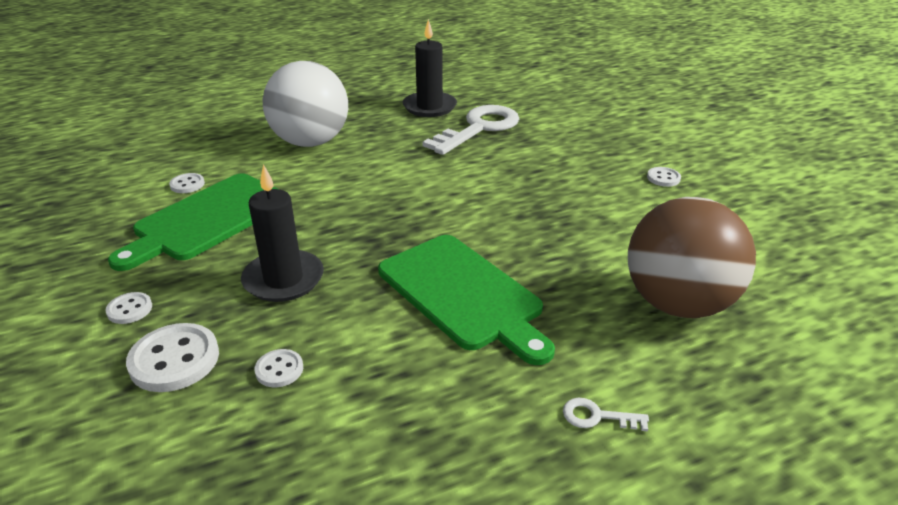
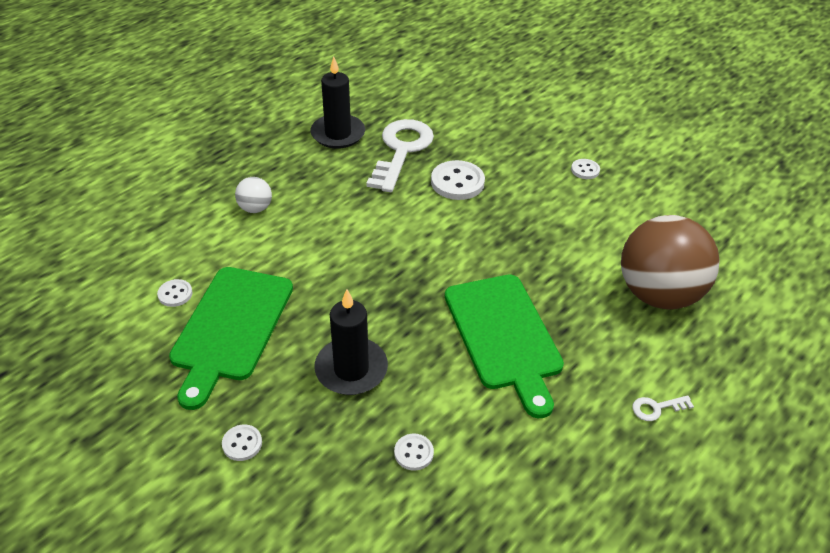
camera: 25 degrees left, 10 degrees up
(174, 360) = (323, 475): white button -> white button (457, 182)
(310, 142) = (255, 208): white ball -> white ball, size x0.43
(463, 294) = (504, 336): green cutting board -> green cutting board turned 45 degrees clockwise

